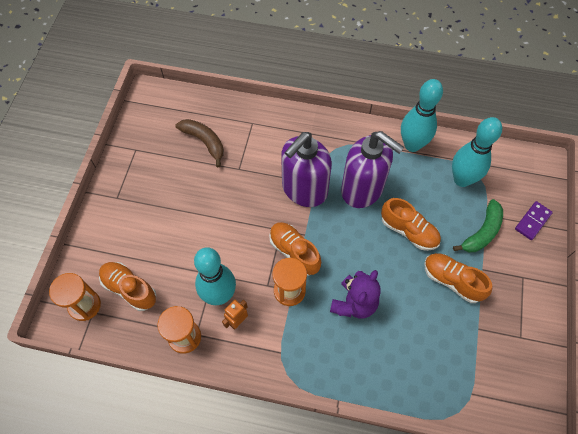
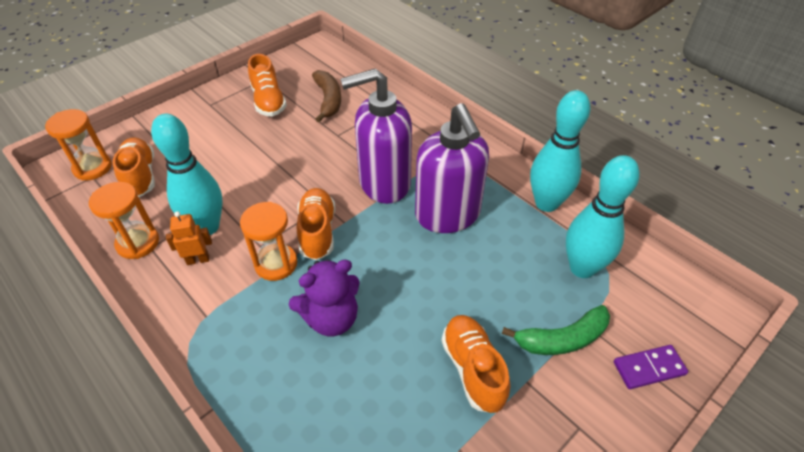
camera: 35 degrees right, 15 degrees down
(409, 231) = (465, 284): orange shoe -> orange shoe (268, 101)

